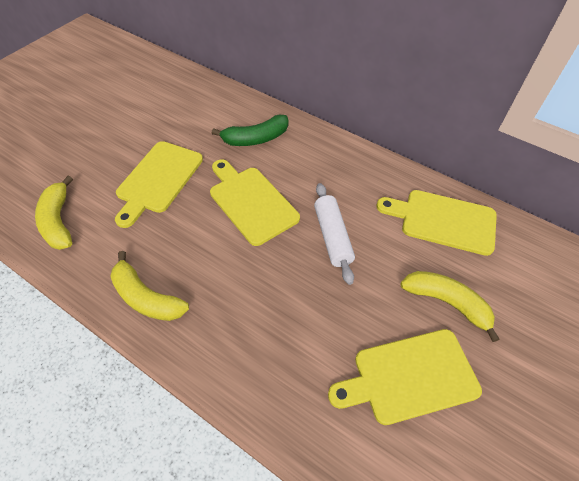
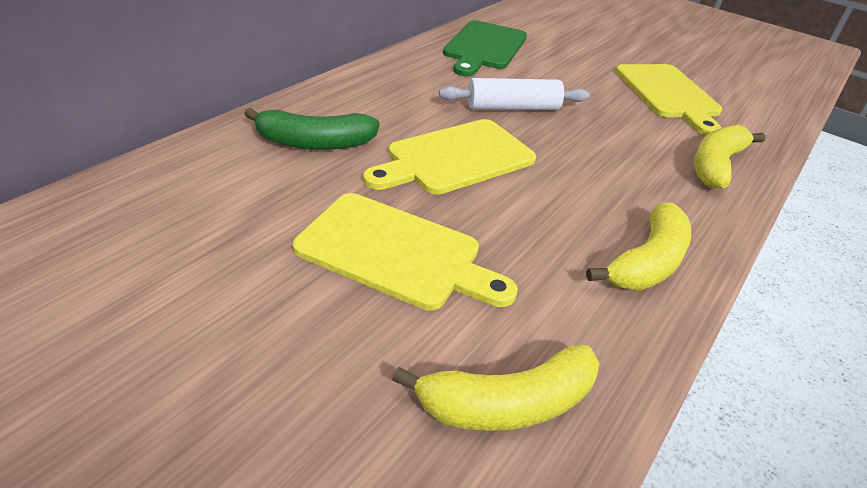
camera: 90 degrees left, 15 degrees down
(256, 139) = (314, 143): green banana -> green banana turned 105 degrees clockwise
(443, 221) = (484, 47): yellow cutting board -> green cutting board
(447, 302) = (584, 65): yellow banana -> yellow banana (716, 165)

